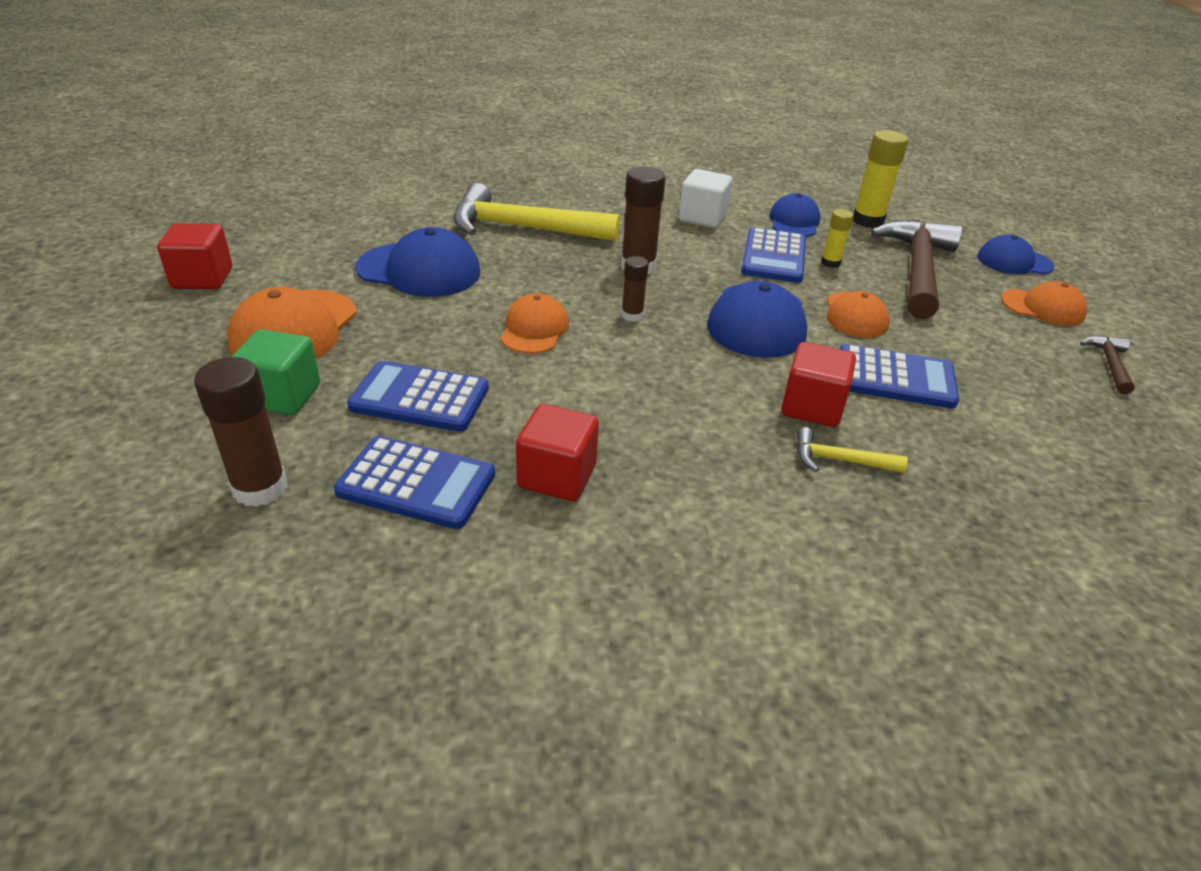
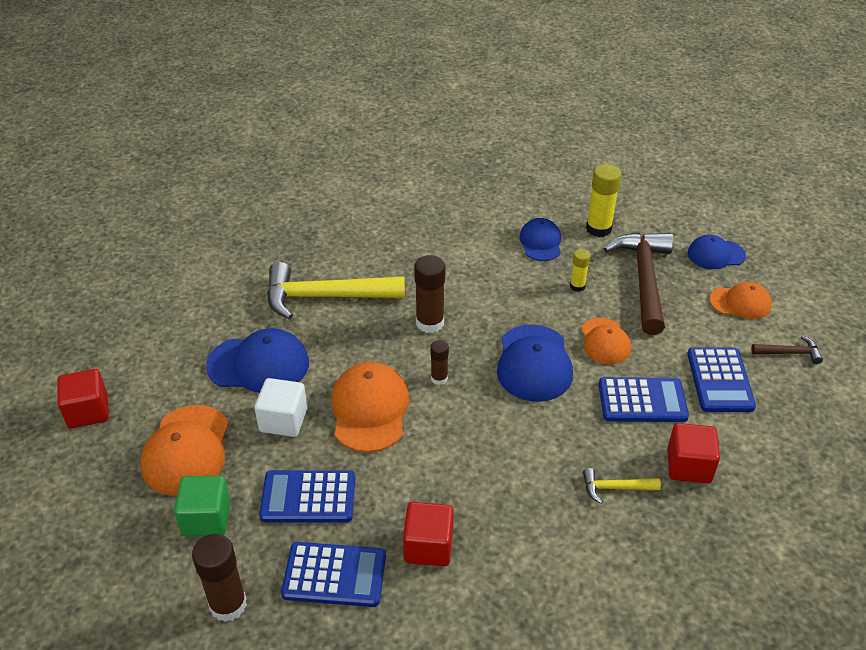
camera: 10 degrees left, 5 degrees up
(534, 329) = (370, 409): orange cap -> orange cap, size x1.58
(702, 217) = (466, 252): white cube -> white cube (283, 420)
(773, 257) = (532, 288): blue calculator -> blue calculator (720, 380)
(812, 407) = (588, 442): red cube -> red cube (688, 466)
(1109, 364) = (790, 353): brown hammer -> brown hammer turned 90 degrees clockwise

